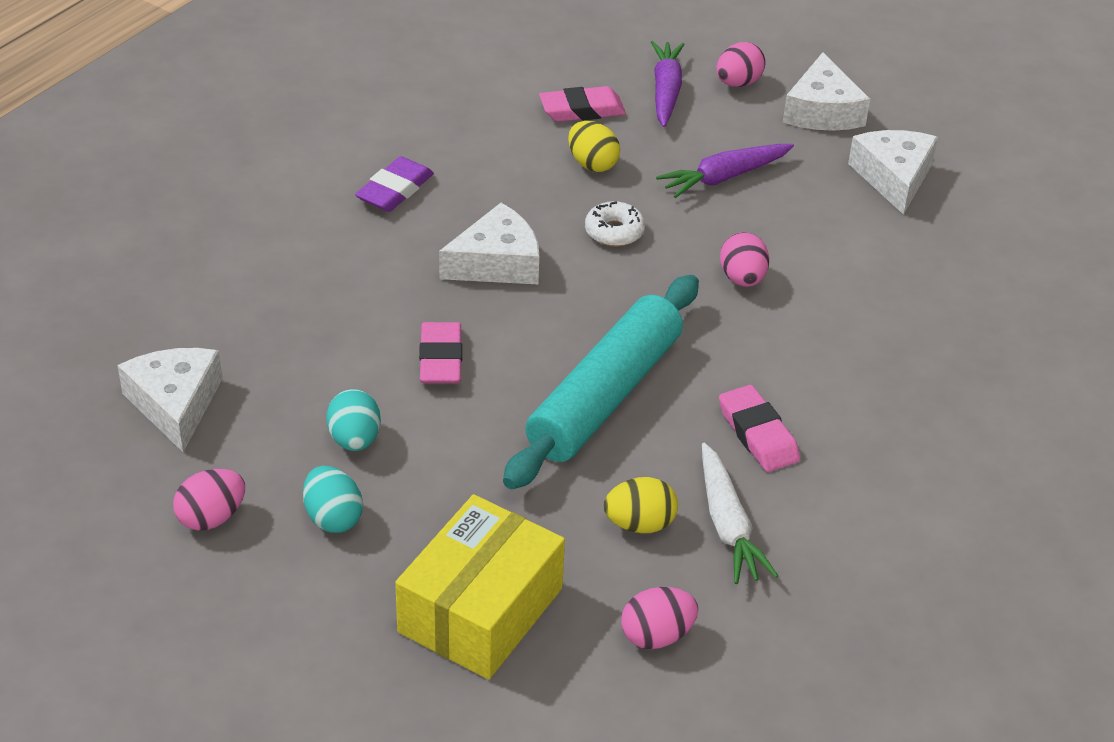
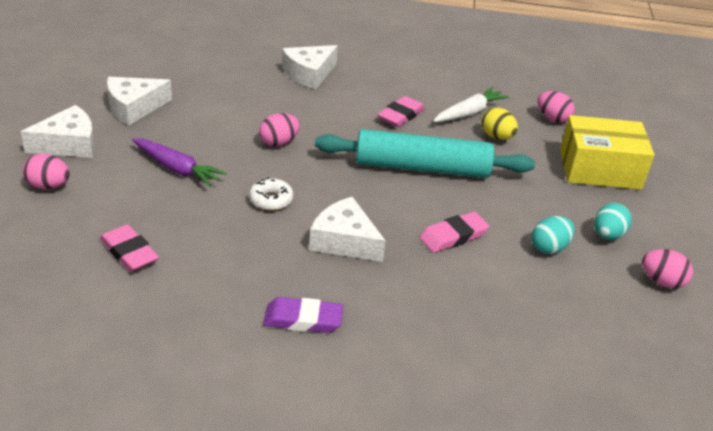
camera: 120 degrees left, 5 degrees down
(175, 404) = (609, 339): white cheese -> white cheese (309, 74)
(592, 164) = (199, 229): yellow egg -> none
(666, 91) = (78, 217): purple carrot -> none

